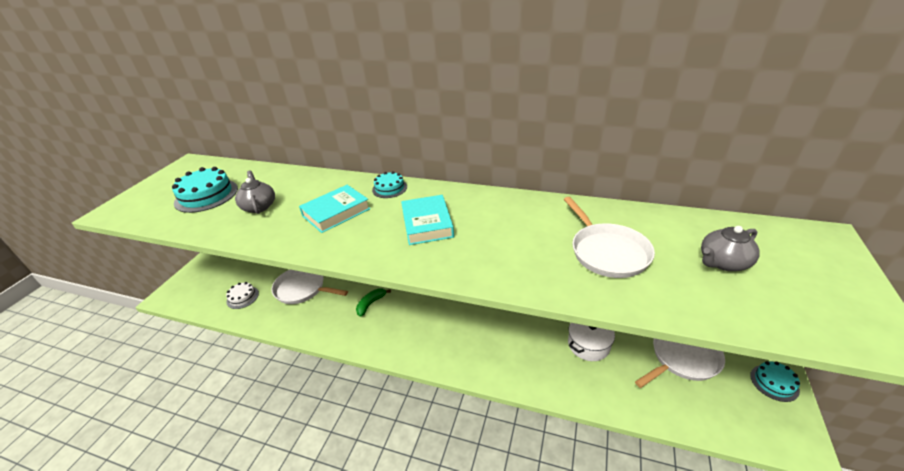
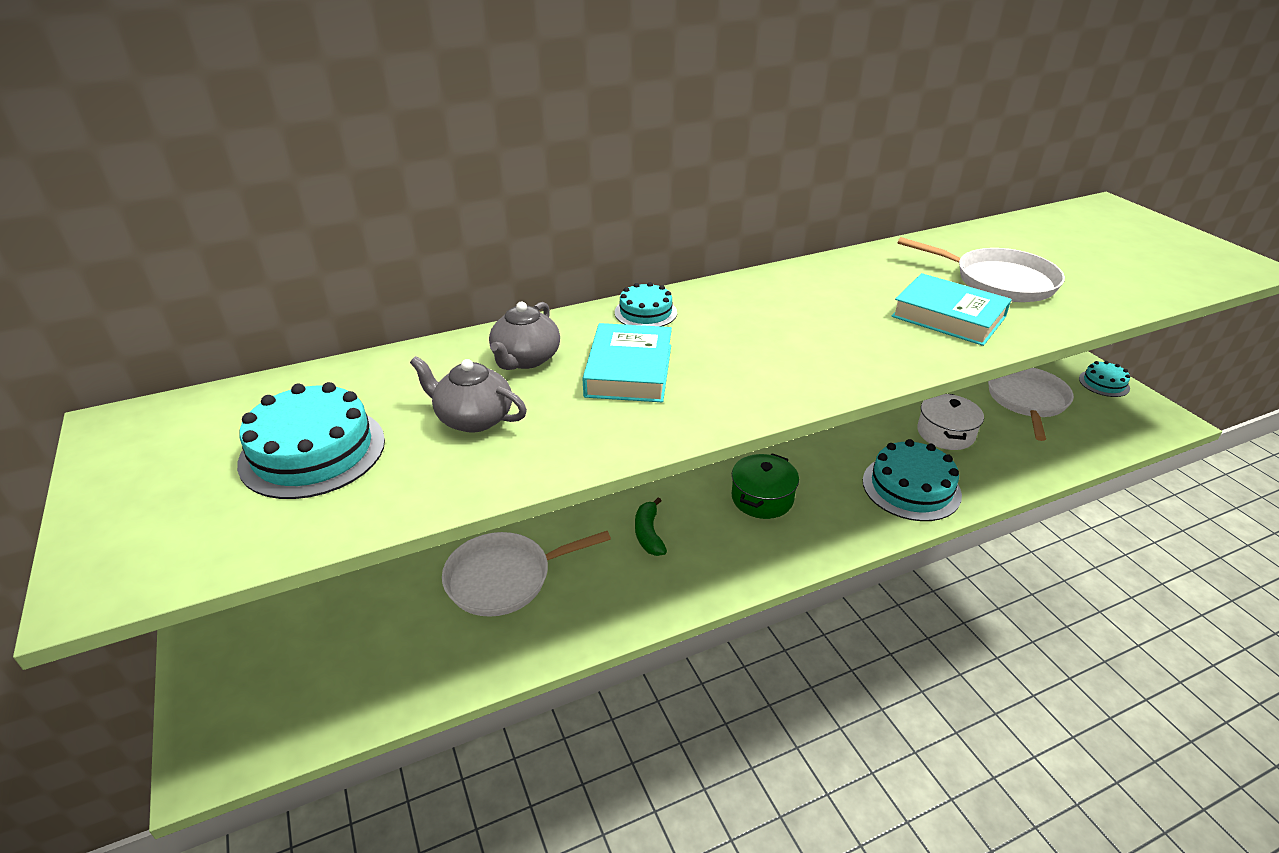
camera: 45 degrees left, 0 degrees up
(242, 297) = (404, 655): white cake -> none
(427, 224) = (781, 331): turquoise book -> turquoise book (948, 317)
(438, 318) = (762, 498): none -> green pot
(520, 361) = (911, 487): none -> turquoise cake
(723, 262) = (1087, 253): grey teapot -> grey teapot (525, 359)

